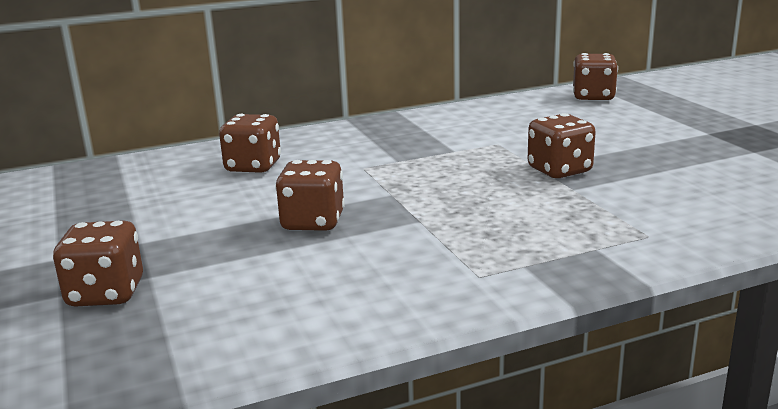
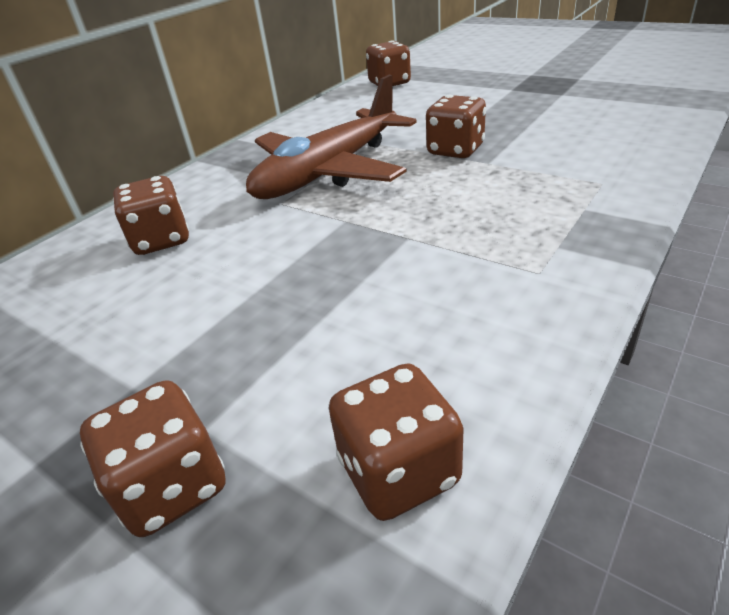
camera: 30 degrees left, 15 degrees up
(313, 222) = (309, 279): brown dice -> brown dice (398, 471)
(430, 156) = (329, 171): none -> brown plane

